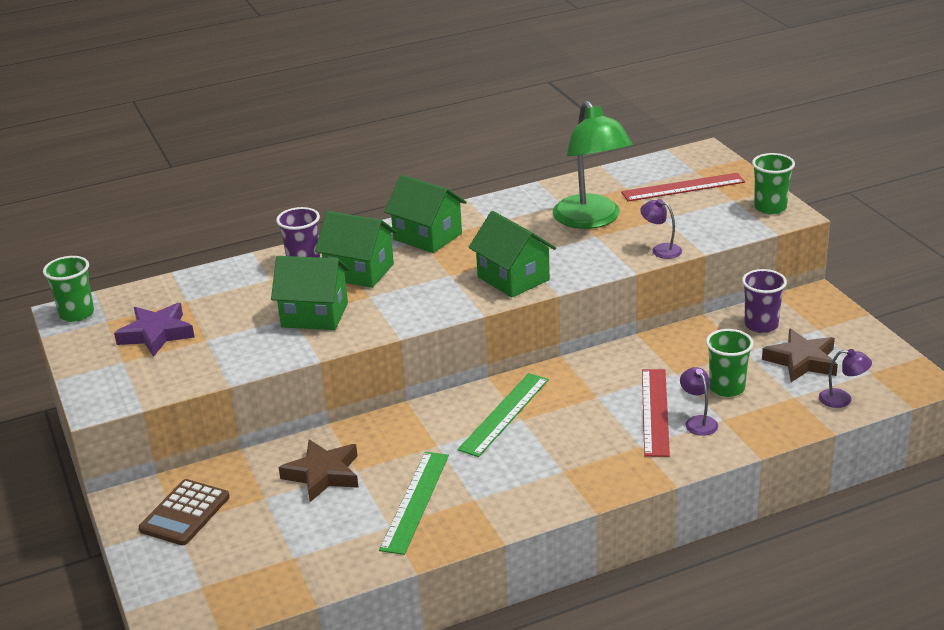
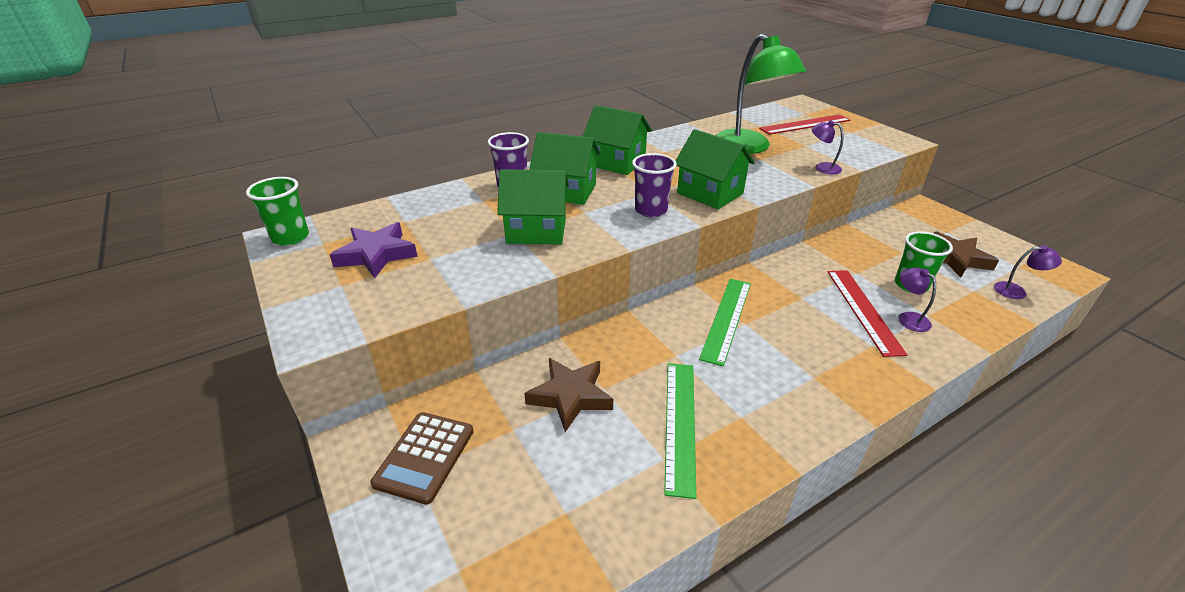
camera: 10 degrees left, 5 degrees up
(761, 325) = (899, 230): purple cup -> purple cup (651, 210)
(770, 208) = (884, 137): green cup -> none

